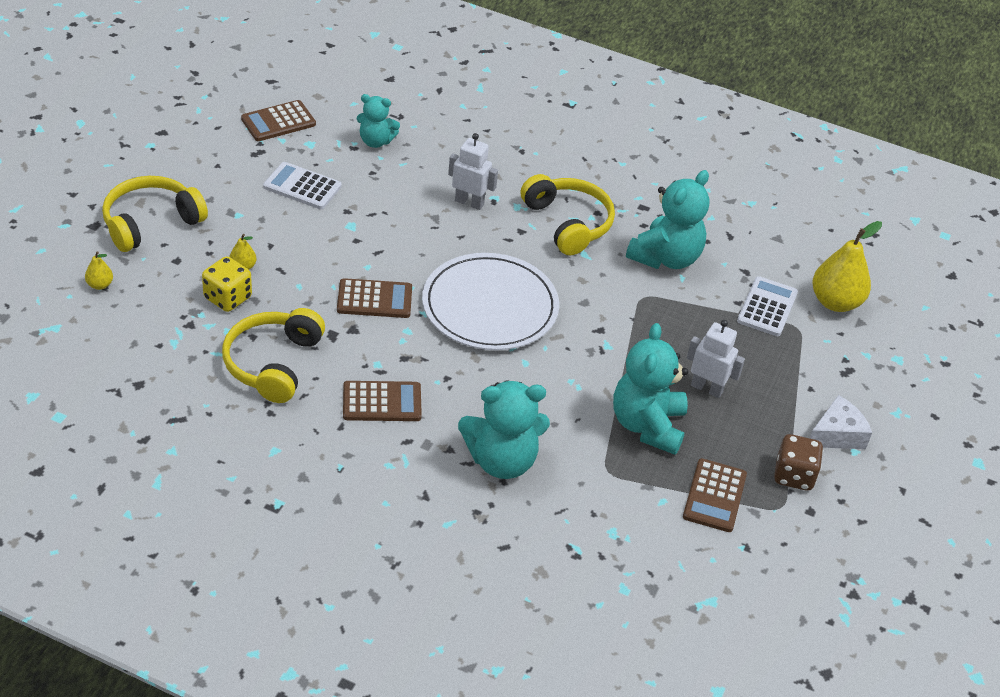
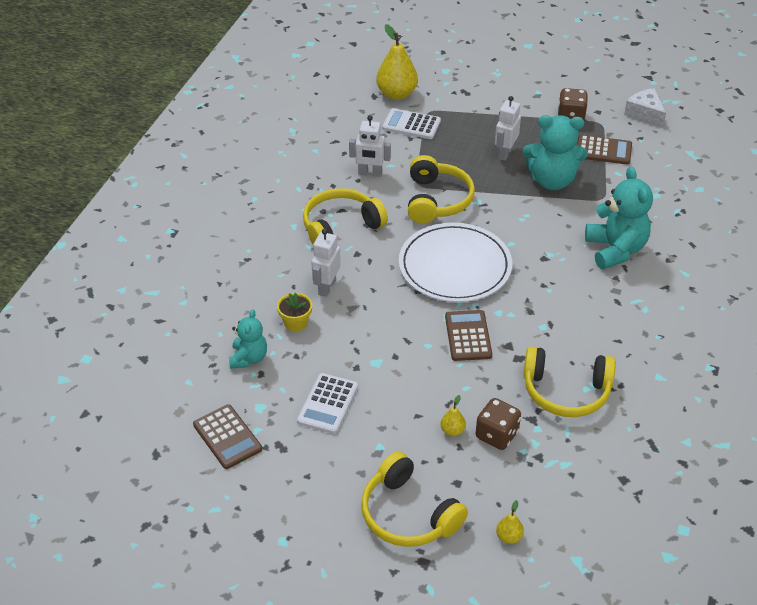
camera: 90 degrees left, 0 degrees up
(227, 298) = (496, 435): yellow dice -> brown dice
(382, 402) = (583, 319): brown calculator -> none
(419, 176) = (295, 323): none -> yellow flower pot
(611, 308) = (436, 200): none -> yellow headphones
(665, 258) = (370, 173): turquoise teddy bear -> white robot
(837, 434) = (526, 98): white cheese -> white cheese (644, 113)

